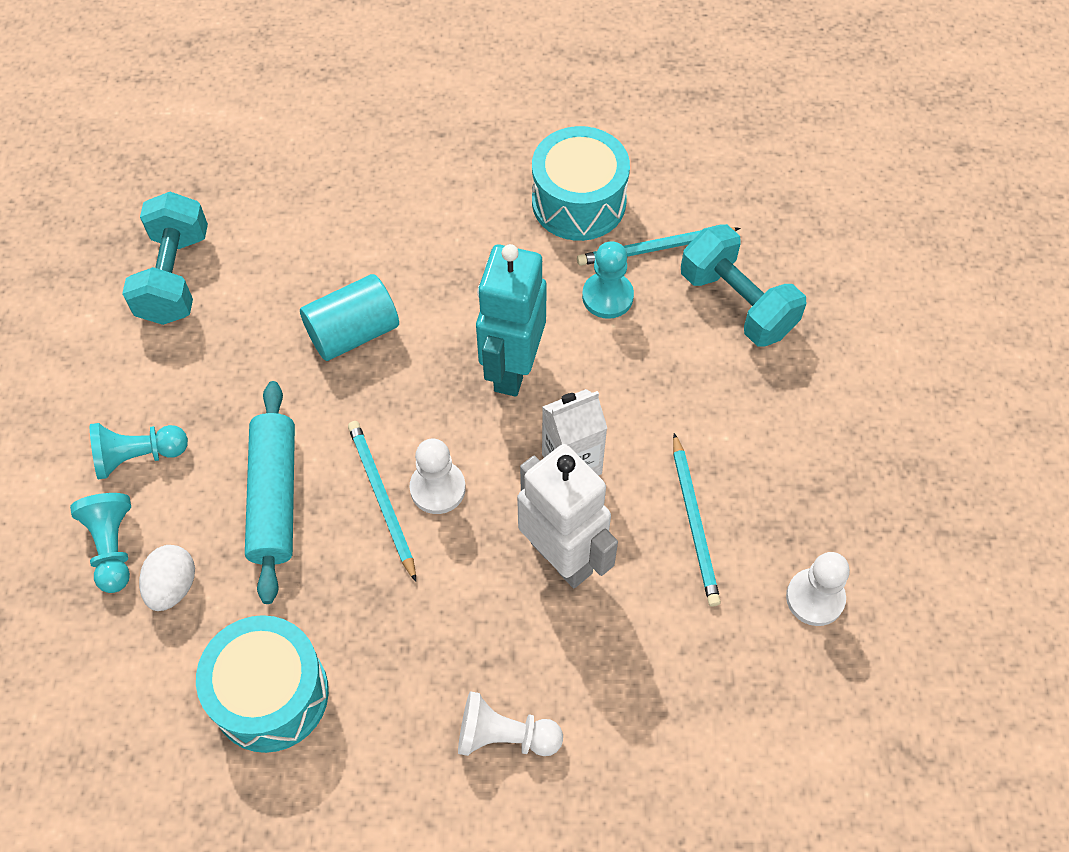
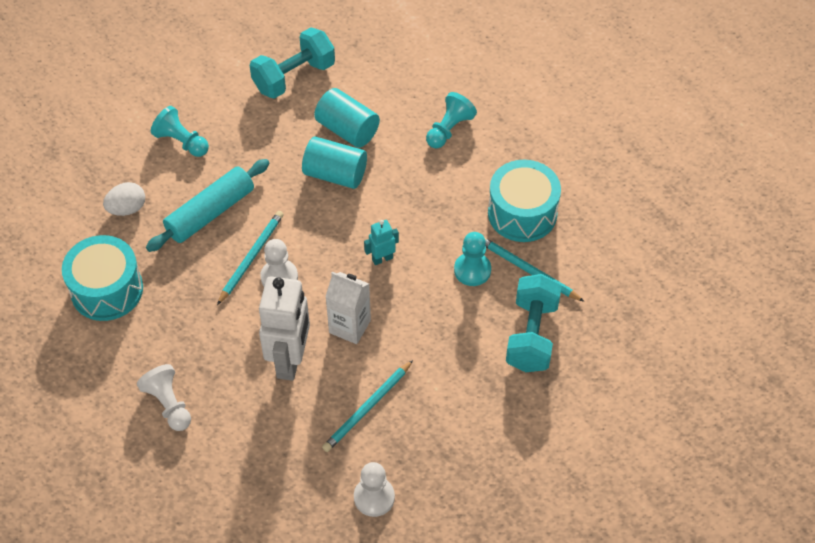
camera: 50 degrees right, 5 degrees down
(112, 547) = (126, 169): turquoise pawn -> turquoise pawn (449, 129)
(305, 278) = (347, 130): none -> turquoise cylinder
(512, 368) = (382, 258): turquoise robot -> turquoise robot, size x0.47

